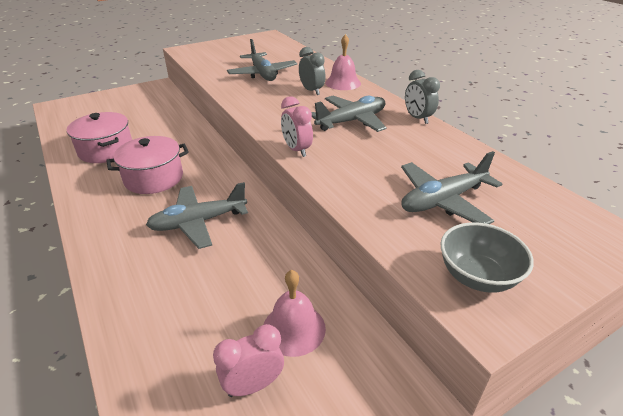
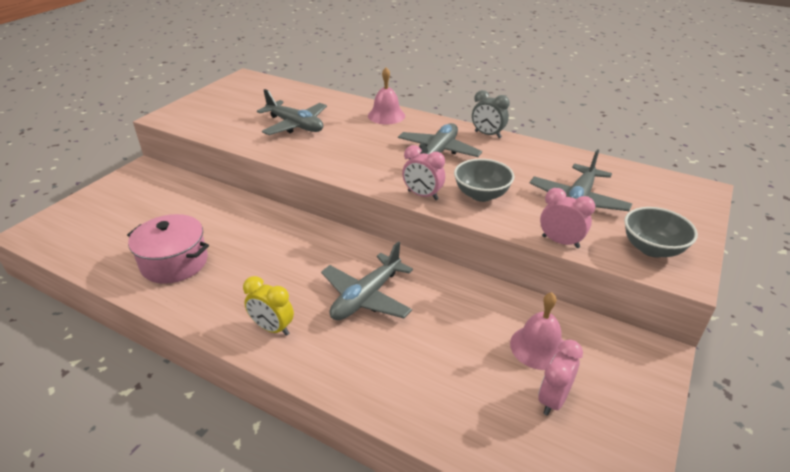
camera: 30 degrees left, 0 degrees up
(111, 218) = (272, 328): none -> yellow clock
(154, 178) = (269, 273): pink pot -> none
(311, 91) = (367, 132): grey clock -> none
(350, 165) = (481, 195): none -> grey bowl
(378, 231) = (560, 242): none -> pink clock

